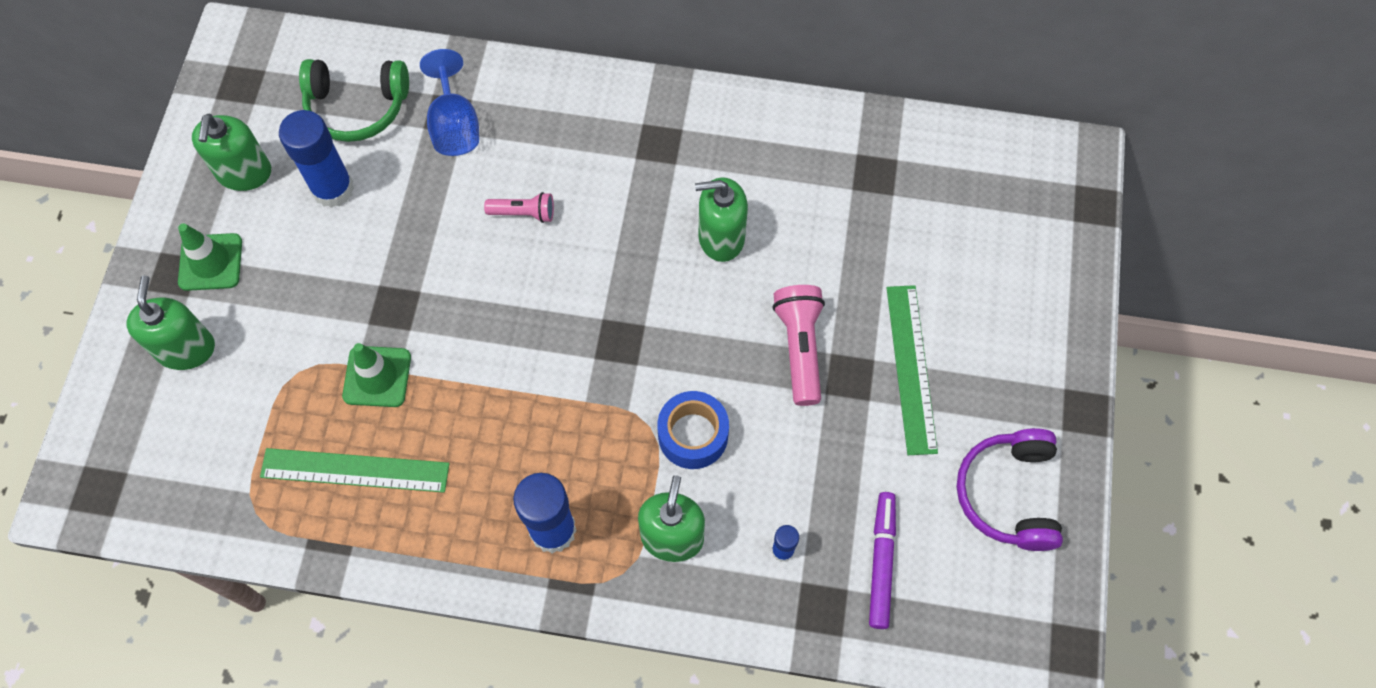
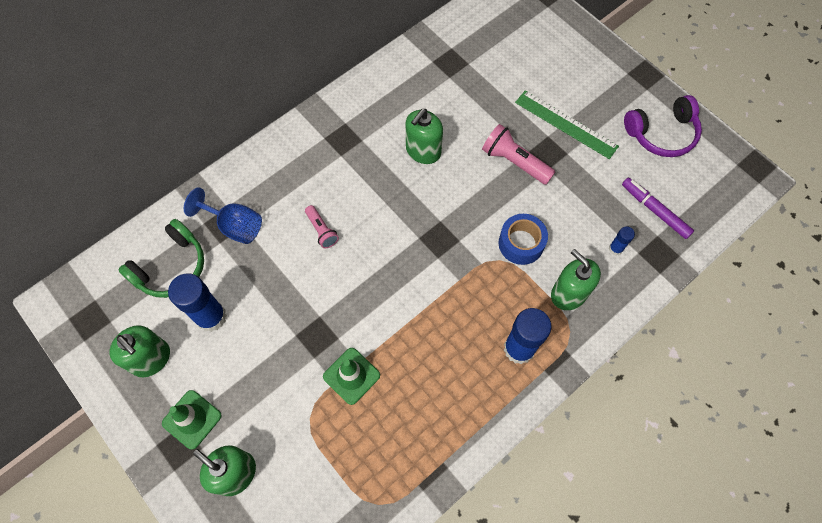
camera: 50 degrees left, 0 degrees up
(355, 470) = (398, 428): green ruler -> none
(523, 213) = (321, 230): pink flashlight -> pink flashlight turned 105 degrees clockwise
(1008, 494) = (662, 133): purple headphones -> purple headphones turned 60 degrees counterclockwise

